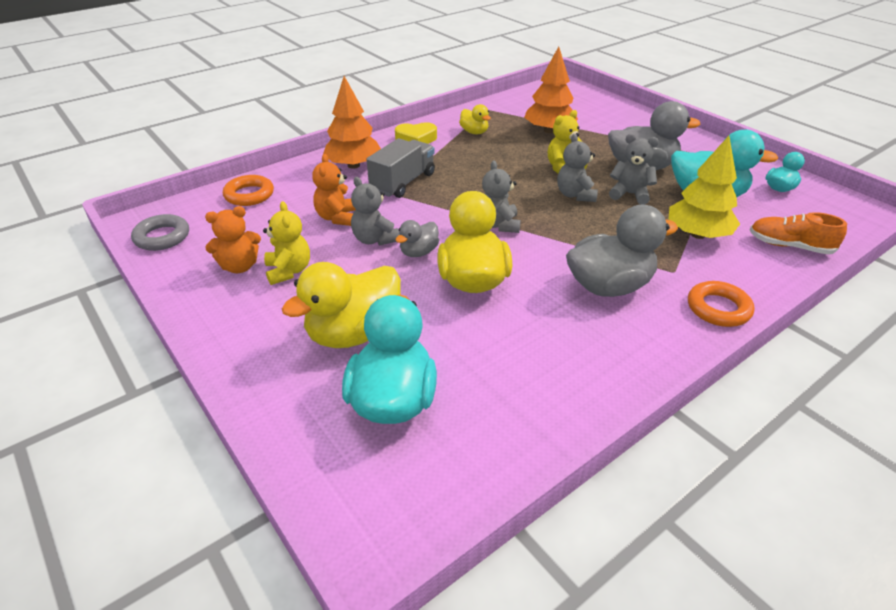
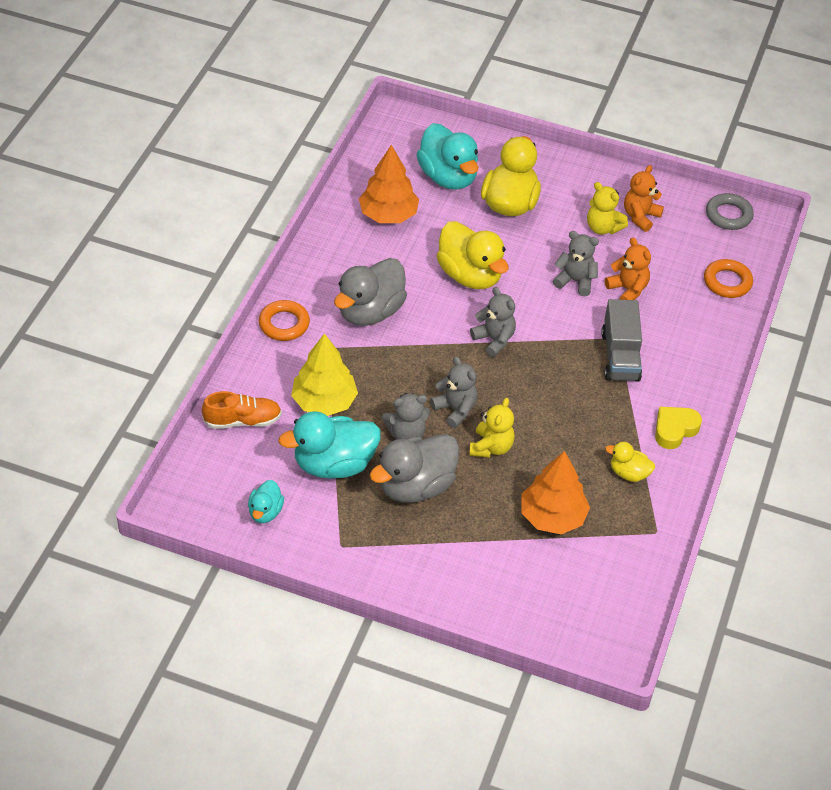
camera: 145 degrees right, 10 degrees up
(353, 165) = (688, 359): orange tree -> orange tree (388, 215)
(419, 252) = (530, 283): grey duck -> none

